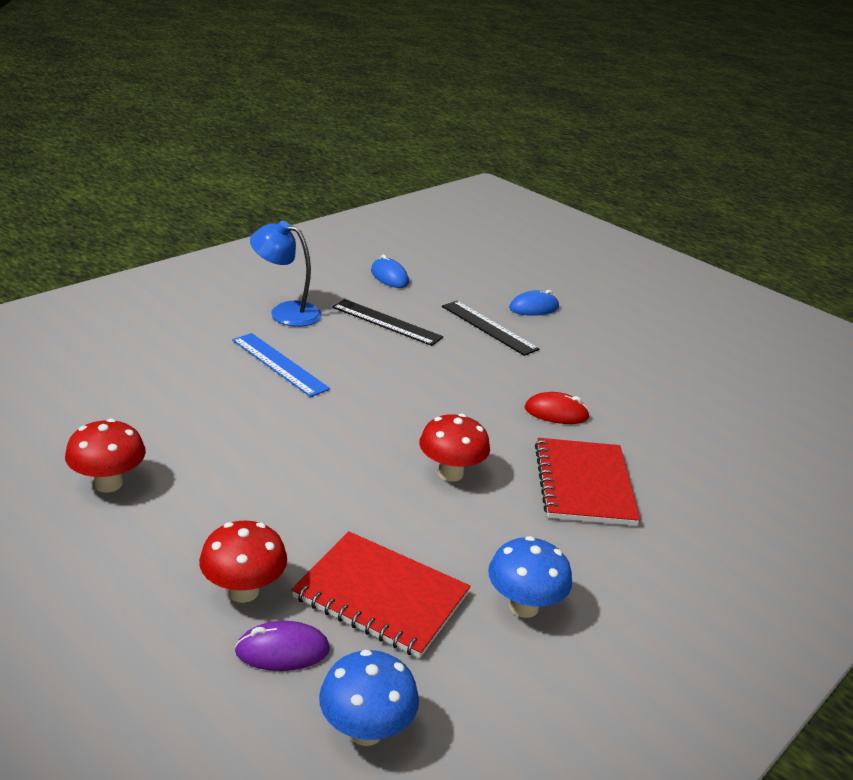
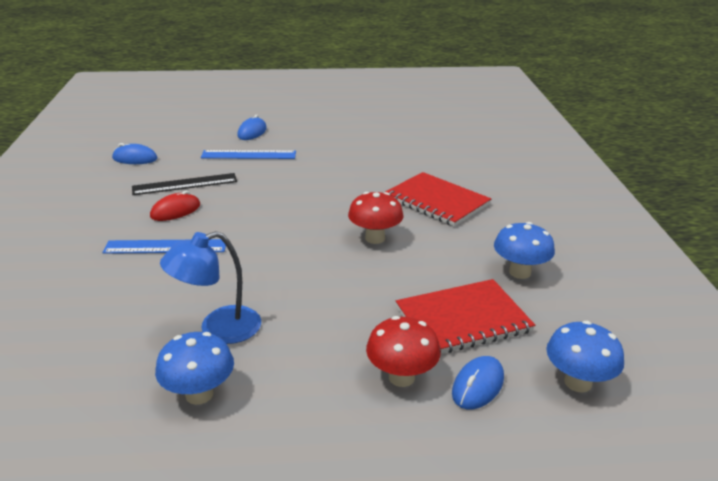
camera: 45 degrees left, 0 degrees up
(108, 483) = (199, 394): red mushroom -> blue mushroom
(282, 651) = (478, 386): purple mouse -> blue mouse
(286, 312) = (105, 215): blue lamp -> blue lamp (218, 329)
(489, 327) = (249, 155): black ruler -> blue ruler
(556, 413) = (363, 177): red mouse -> red mouse (175, 211)

